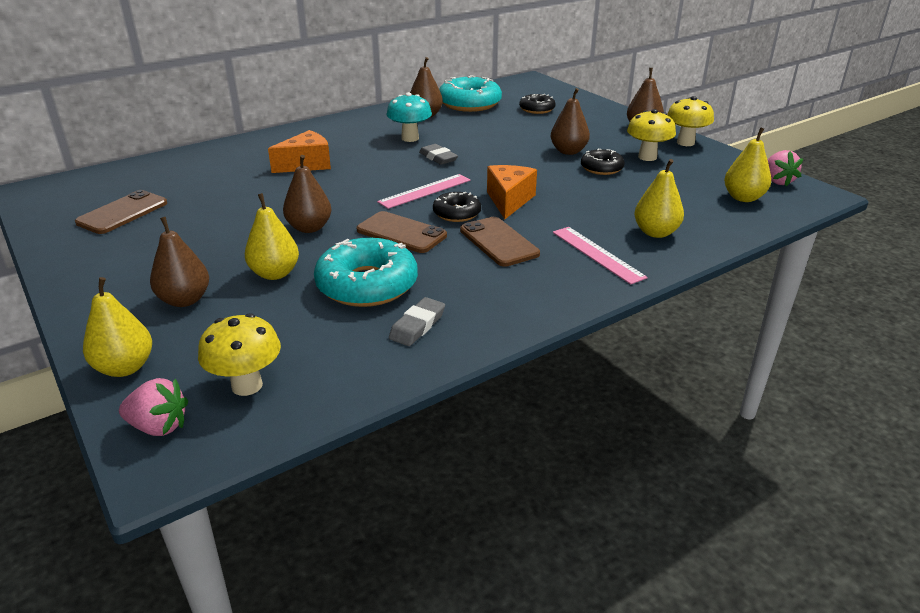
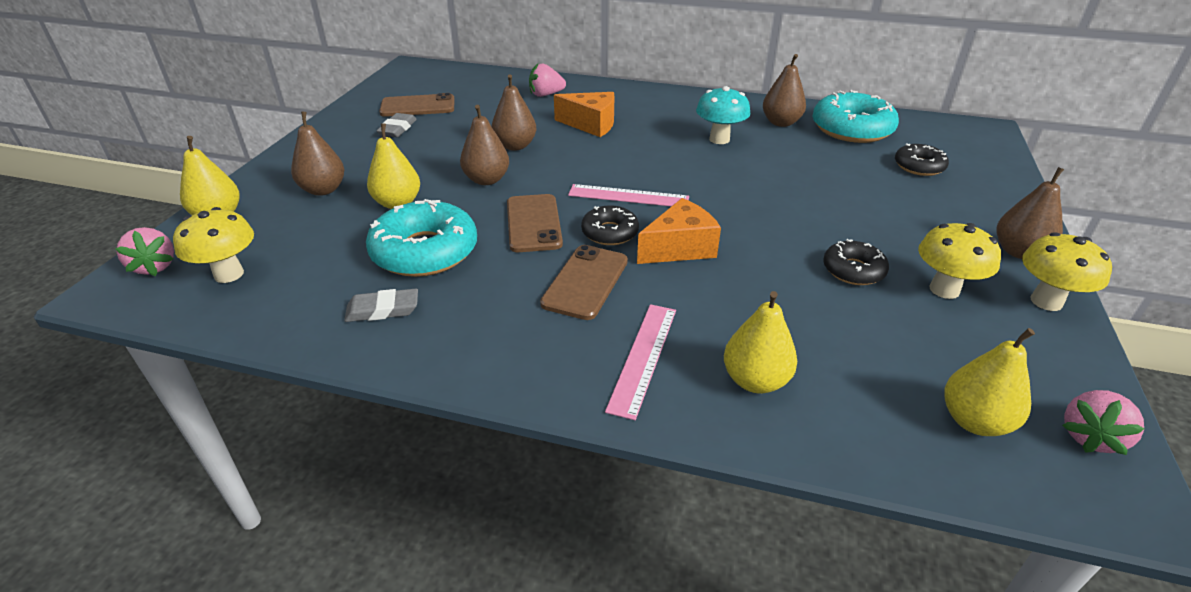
camera: 50 degrees right, 5 degrees up
(224, 160) = (546, 95): none -> pink strawberry
(438, 158) = (705, 170): grey eraser -> grey eraser (397, 129)
(568, 151) = (854, 231): brown pear -> brown pear (515, 146)

